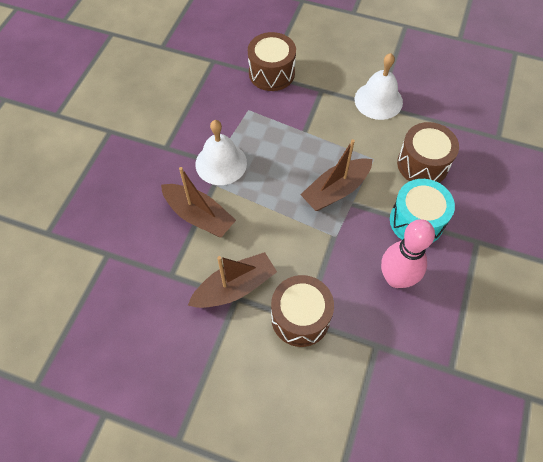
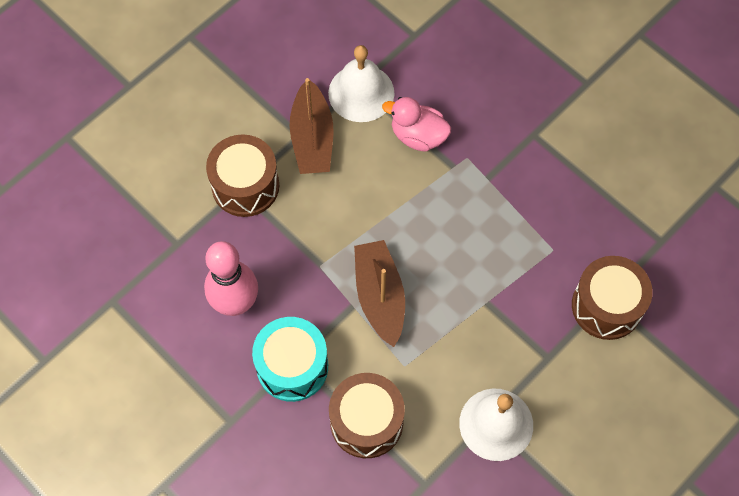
camera: 115 degrees right, 5 degrees up
(199, 216) = (418, 136): brown boat -> pink duck
(221, 163) = (481, 185): white bell -> white bell (361, 93)

